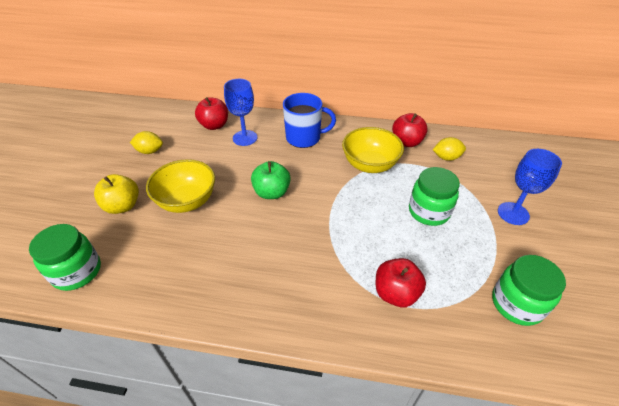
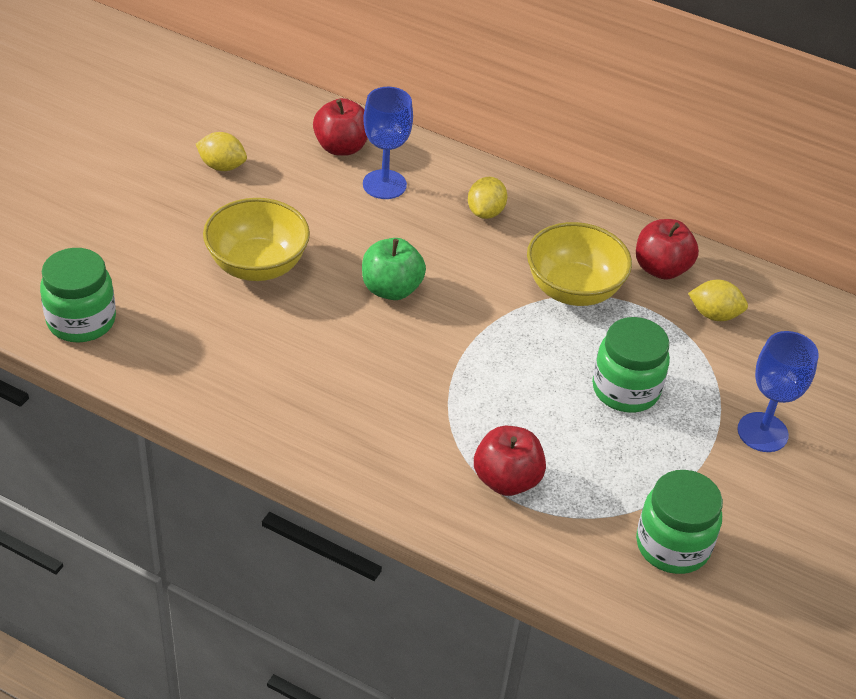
camera: 15 degrees right, 0 degrees up
(123, 206) = (161, 246): yellow apple -> none
(304, 138) = (485, 212): blue mug -> yellow lemon

